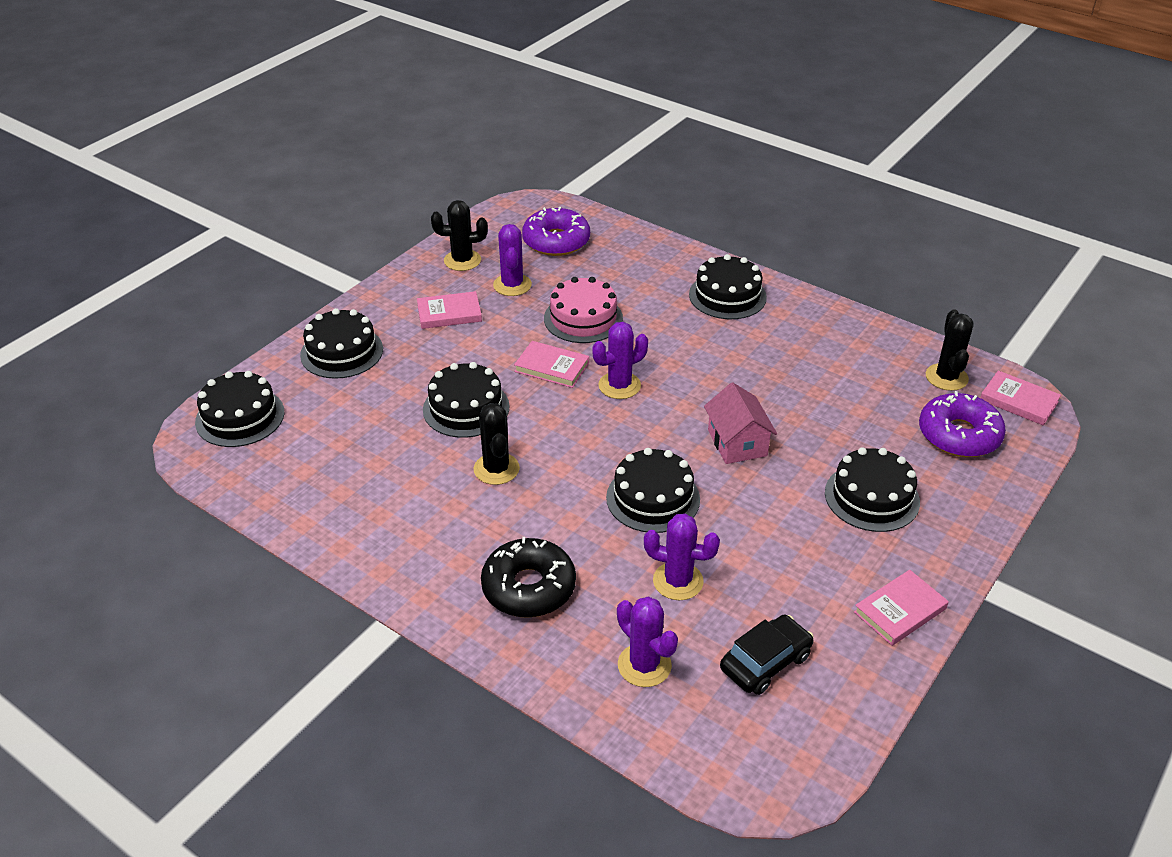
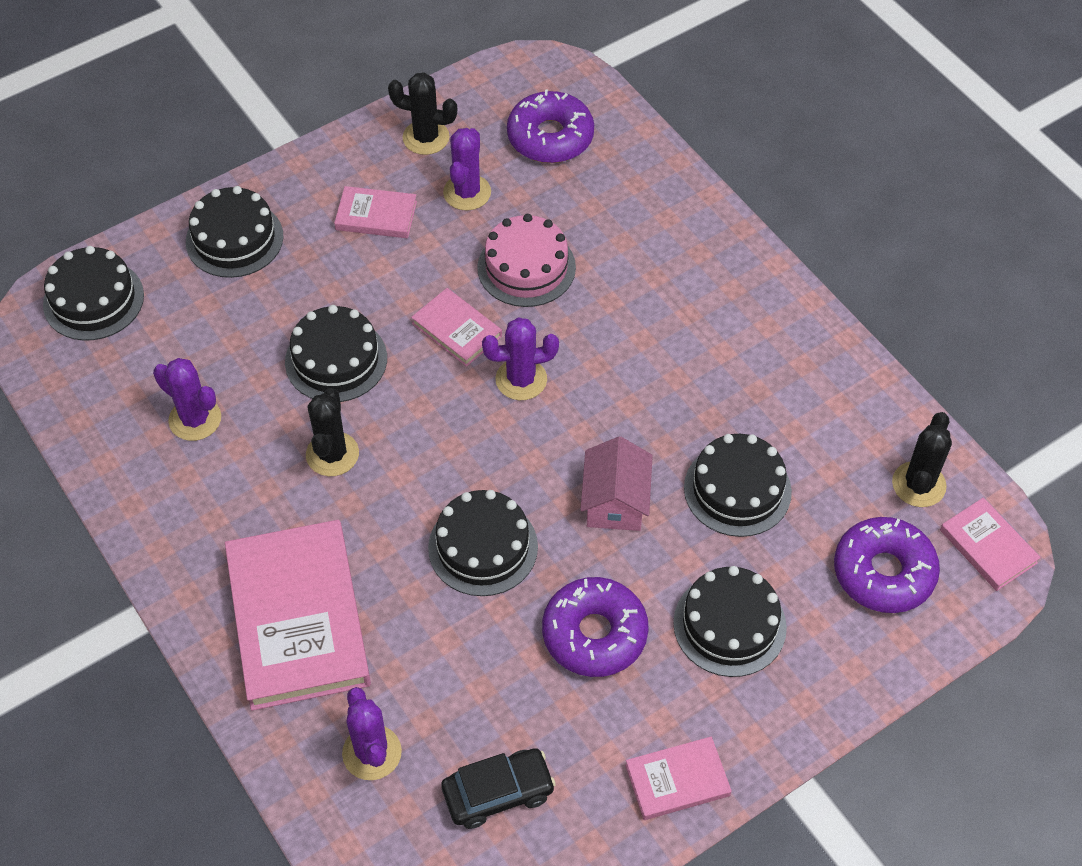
camera: 20 degrees right, 15 degrees up
(529, 587) = (298, 618): black donut -> pink book
(678, 581) = (457, 663): purple cactus -> purple cactus (195, 419)
(727, 296) = (716, 281): black cake -> black cake (737, 489)
(774, 531) = (594, 634): none -> purple donut

